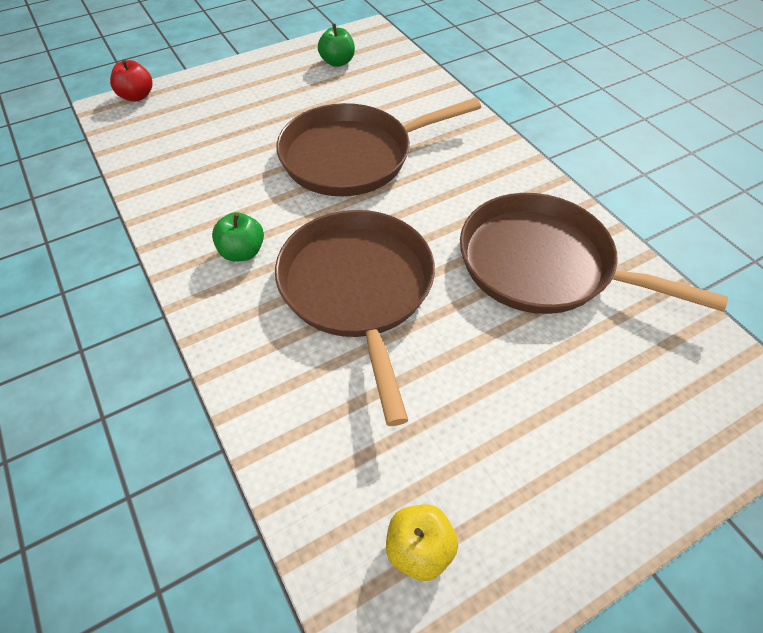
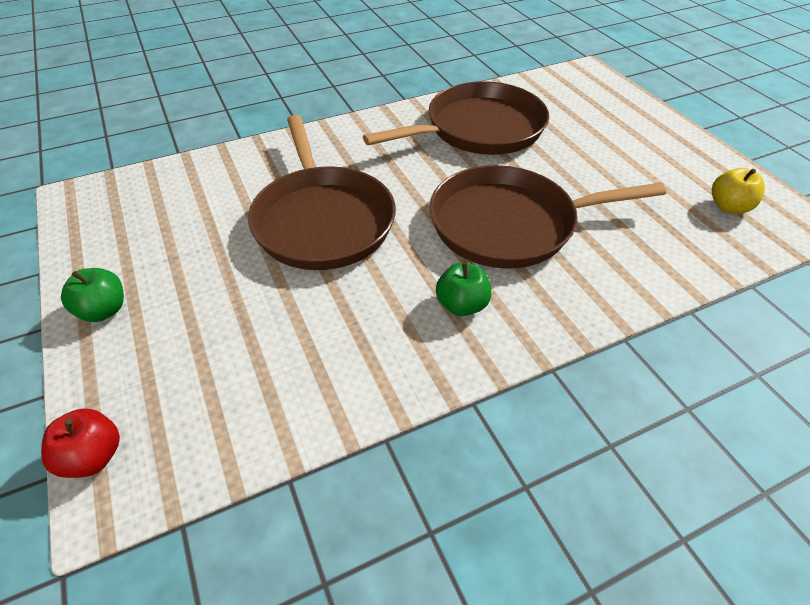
camera: 85 degrees left, 5 degrees down
(337, 62) = (130, 226): green apple -> green apple (103, 310)
(542, 264) = (479, 129): brown pan -> brown pan turned 150 degrees counterclockwise

